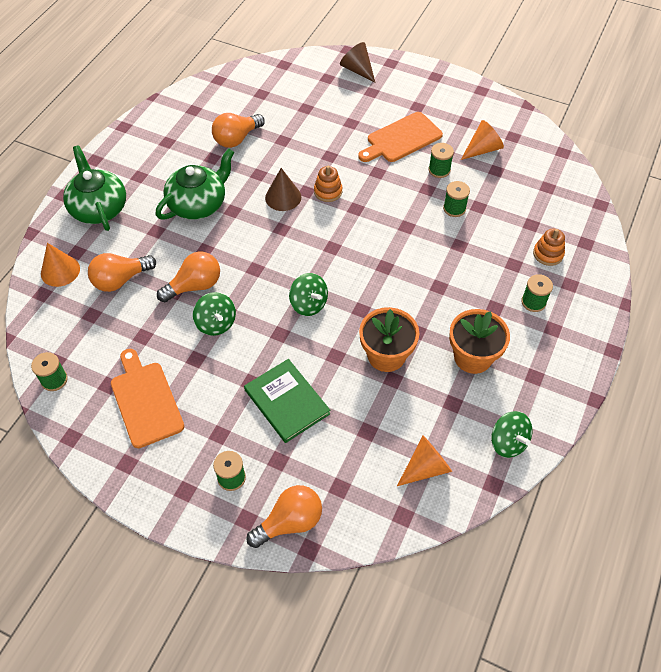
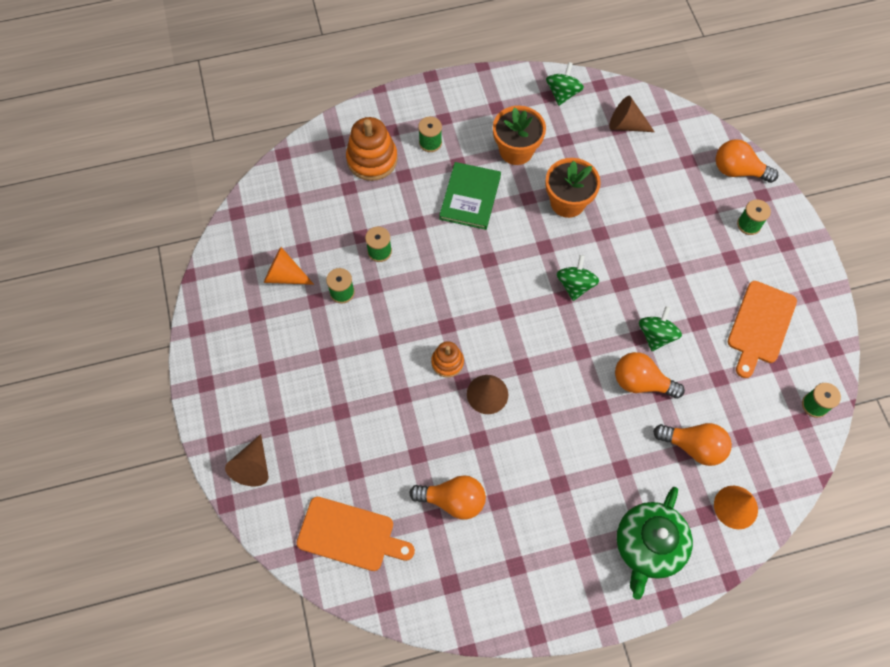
camera: 130 degrees left, 10 degrees up
(198, 204) = (561, 459): green teapot -> none
(287, 402) = (665, 235): green book -> green book (470, 197)
(401, 139) = (326, 350): orange cutting board -> orange cutting board (350, 535)
(425, 467) = (626, 125): orange cone -> brown cone
(548, 254) = (372, 159): orange stacking toy -> orange stacking toy, size x1.73

